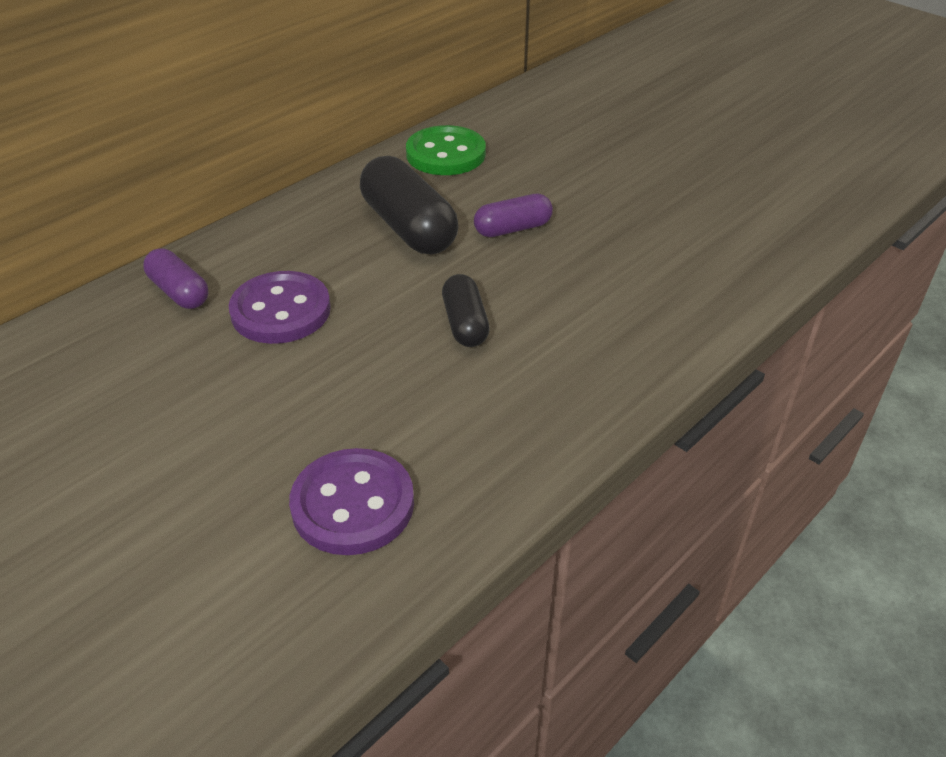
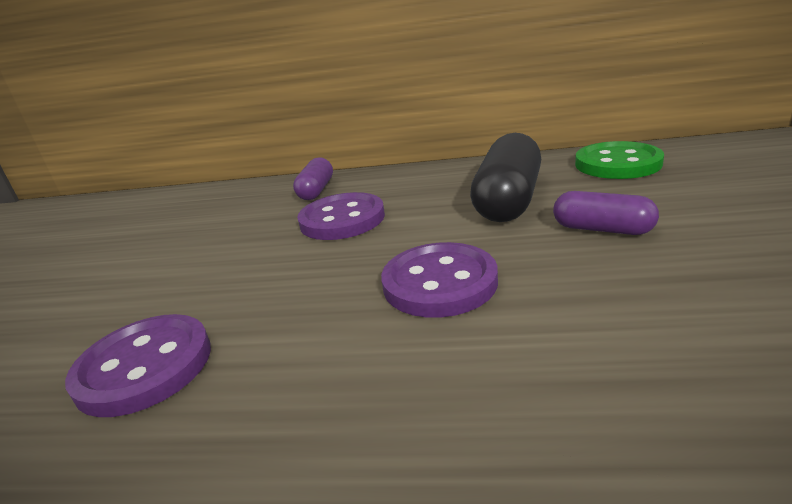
camera: 55 degrees right, 15 degrees down
(465, 324) = (439, 283): black capsule -> purple button

